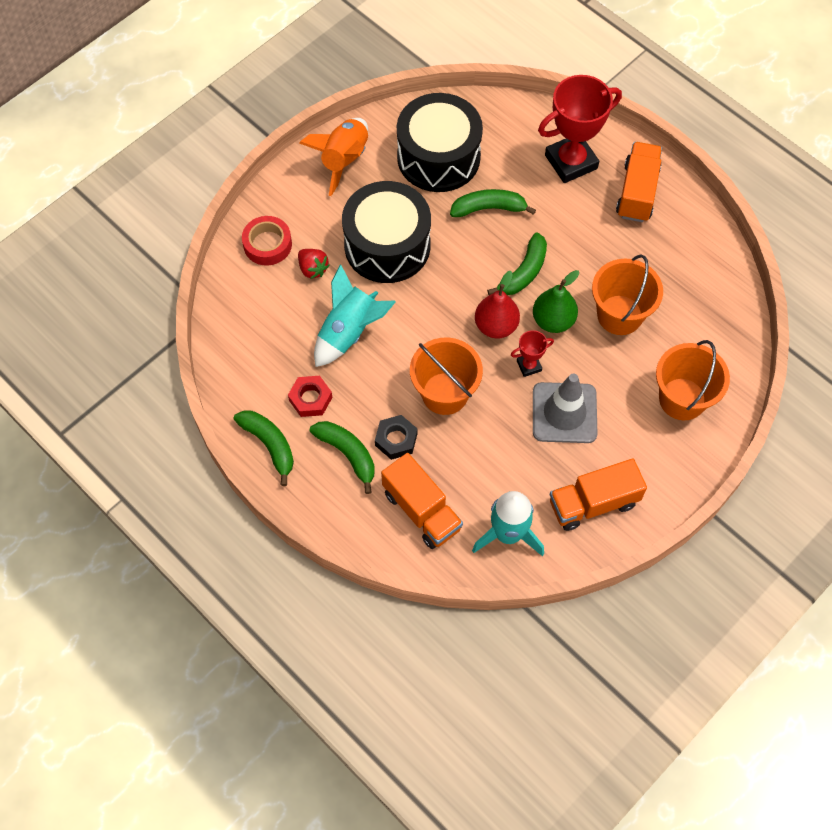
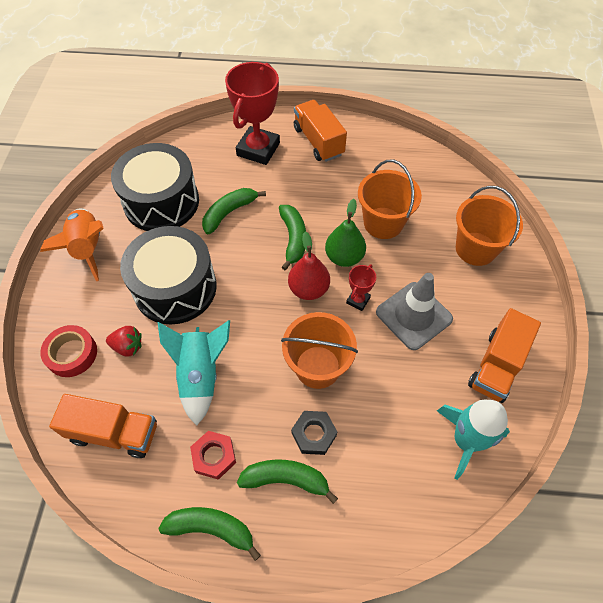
camera: 40 degrees left, 5 degrees down
(421, 510) = (386, 478): orange truck -> orange truck (114, 432)

